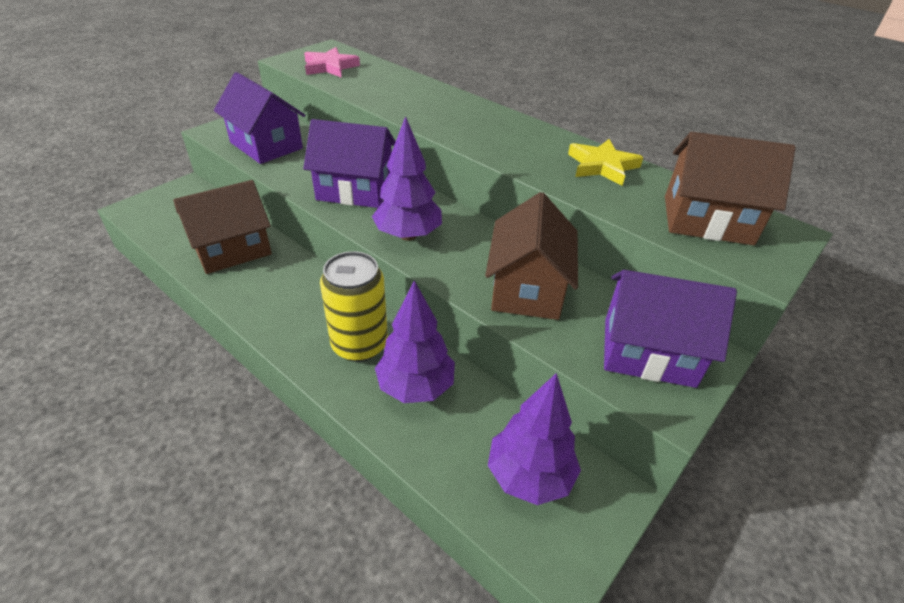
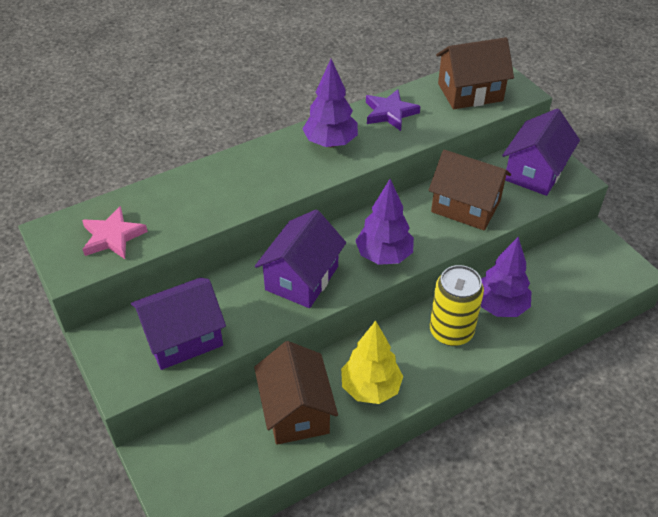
camera: 70 degrees left, 5 degrees up
(265, 292) = (370, 388): none -> yellow tree
(529, 475) = (578, 268): purple tree -> purple tree (330, 143)
(602, 166) = (390, 113): yellow star -> purple star
(707, 220) = (470, 92): brown house -> brown house turned 45 degrees clockwise

